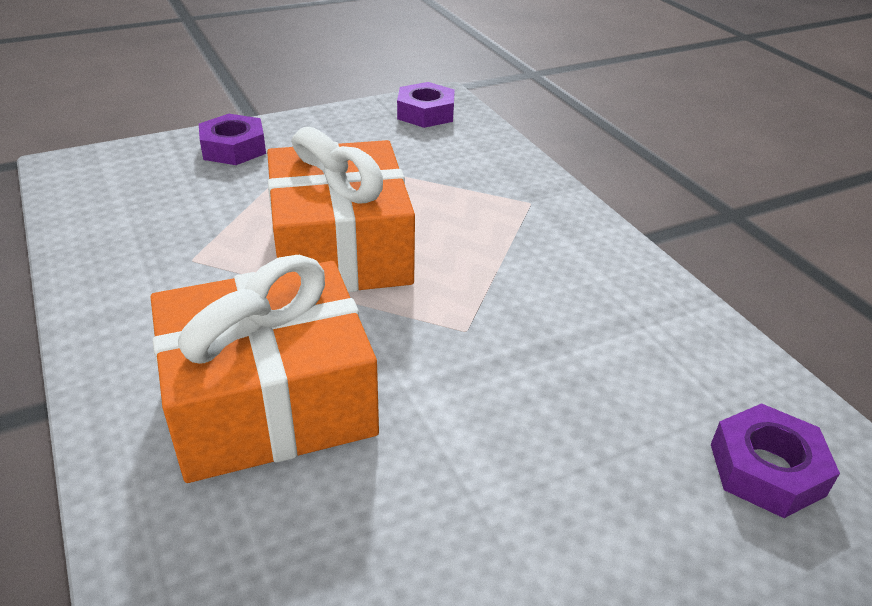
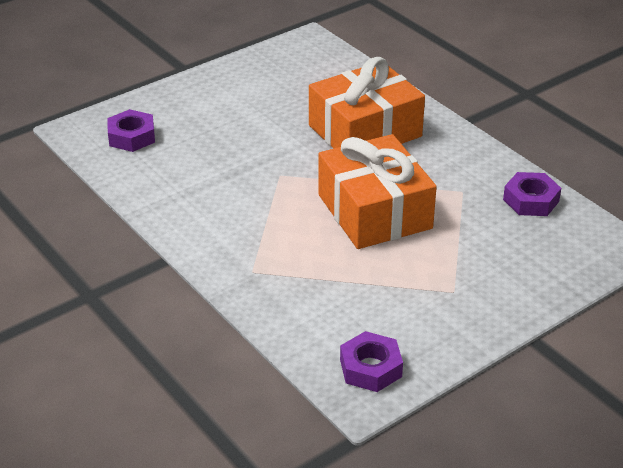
camera: 170 degrees right, 0 degrees up
(233, 148) = (514, 288): purple nut -> purple nut (531, 200)

